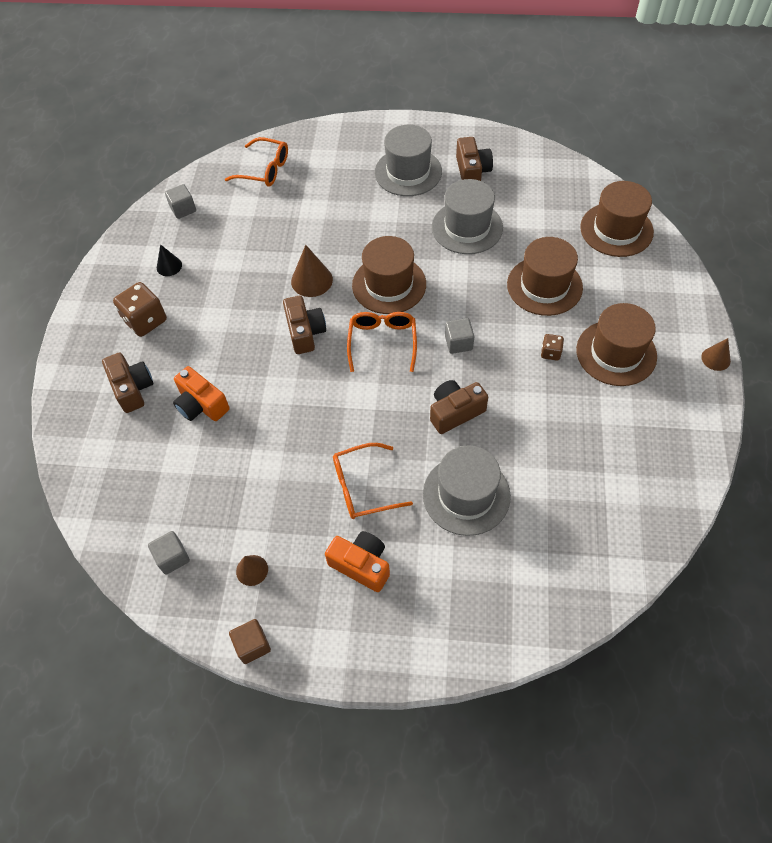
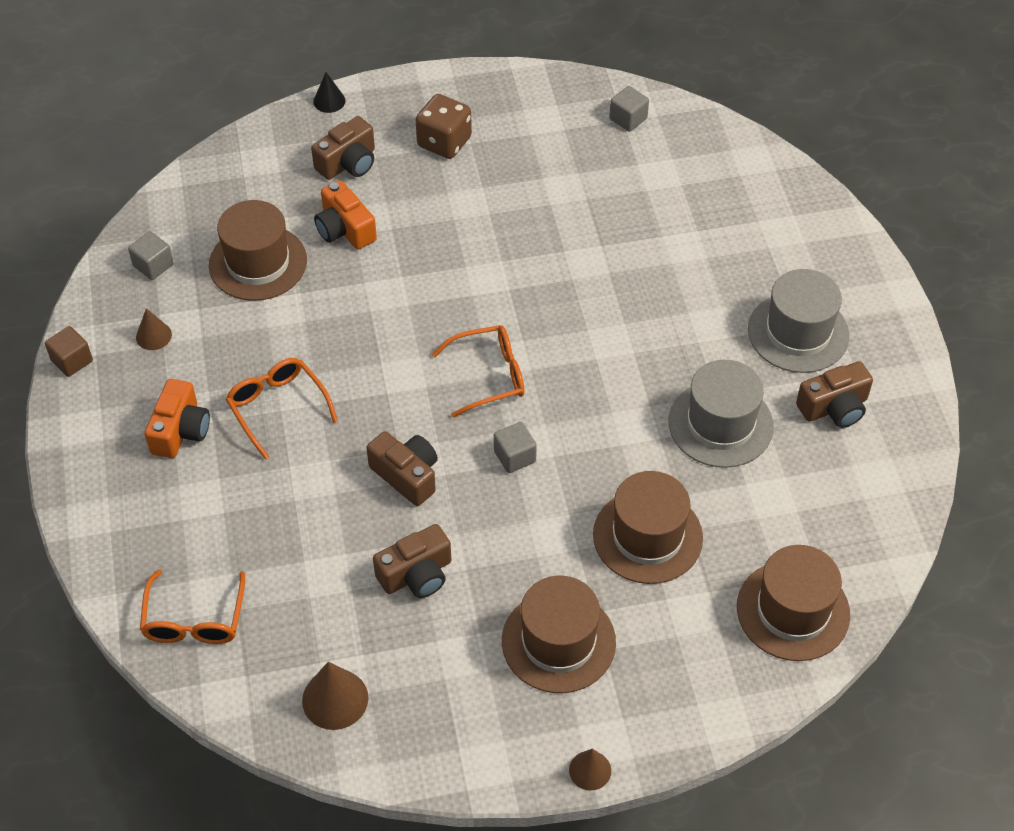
camera: 70 degrees right, 5 degrees down
(169, 266) = (532, 136): black cone -> black cone (329, 101)
(201, 405) = (345, 229): orange camera -> orange camera turned 60 degrees counterclockwise
(264, 169) = (731, 176): orange glasses -> orange glasses (194, 618)
(305, 332) = (478, 294): brown camera -> brown camera (416, 574)
(311, 280) = (561, 278): brown cone -> brown cone (335, 699)
(389, 284) = (584, 360): brown hat -> brown hat (258, 263)
(466, 495) = (292, 511): grey hat -> none
(550, 353) = (533, 563): brown dice -> none

